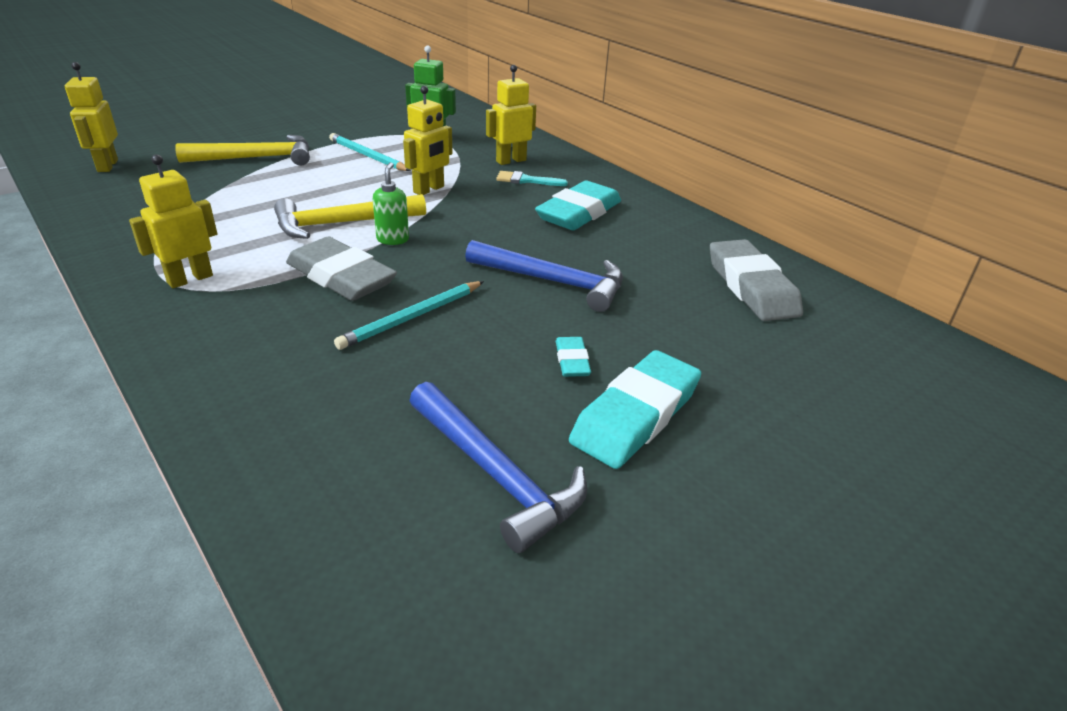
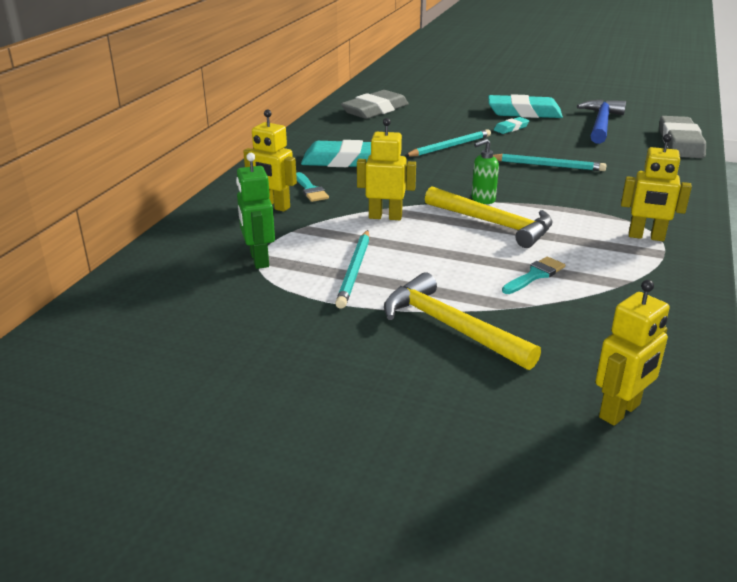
camera: 120 degrees left, 5 degrees down
(247, 203) = (535, 275): none -> turquoise brush
(341, 277) = (551, 196): grey eraser -> grey eraser (680, 143)
(553, 282) = (449, 146): blue hammer -> turquoise pencil

